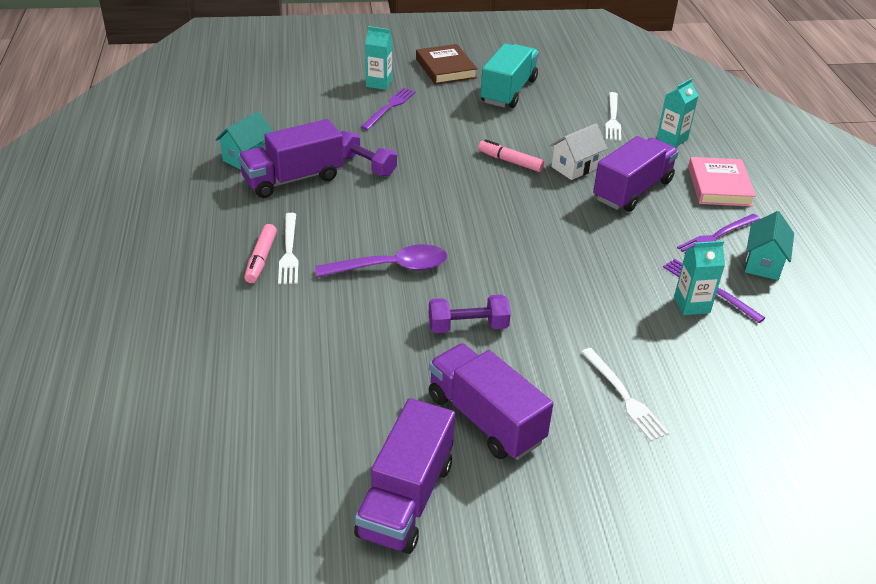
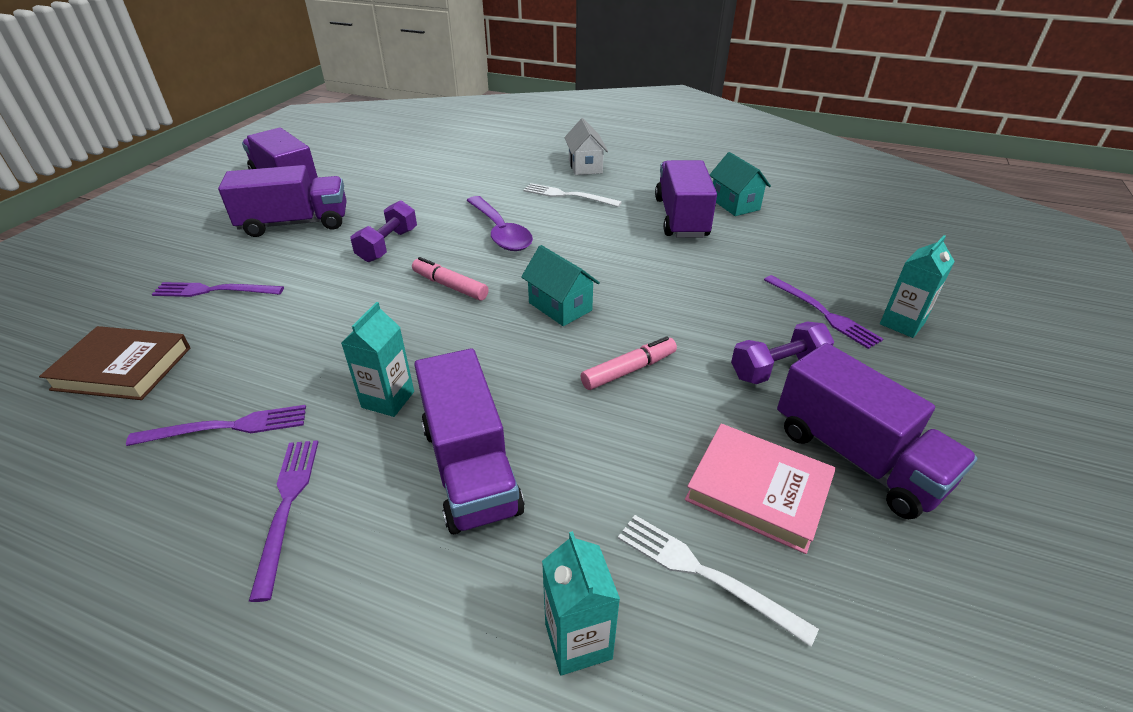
camera: 120 degrees right, 0 degrees up
(261, 259) = (568, 184): pink marker -> pink marker (450, 286)
(365, 165) = (683, 261): purple dumbbell -> purple dumbbell (777, 368)
(392, 267) = (500, 232): purple spoon -> purple spoon turned 45 degrees counterclockwise
(445, 68) = (959, 409): brown book -> brown book (123, 368)
(508, 91) = (856, 457): turquoise truck -> purple truck
(575, 167) = (574, 431): white house -> white house (585, 166)
(624, 396) = (214, 290): white fork -> purple fork
(691, 305) = (230, 395): turquoise carton -> turquoise carton (388, 399)
(719, 186) = (380, 611): pink book -> pink book (758, 491)
(763, 263) = (184, 524): turquoise house -> turquoise house (560, 306)

